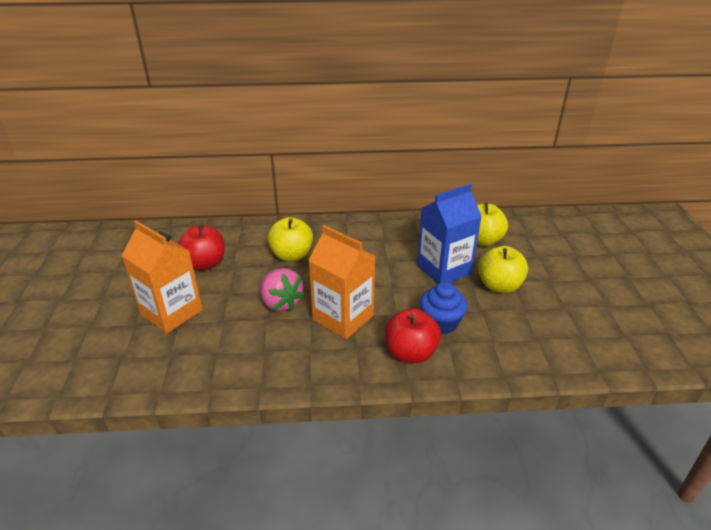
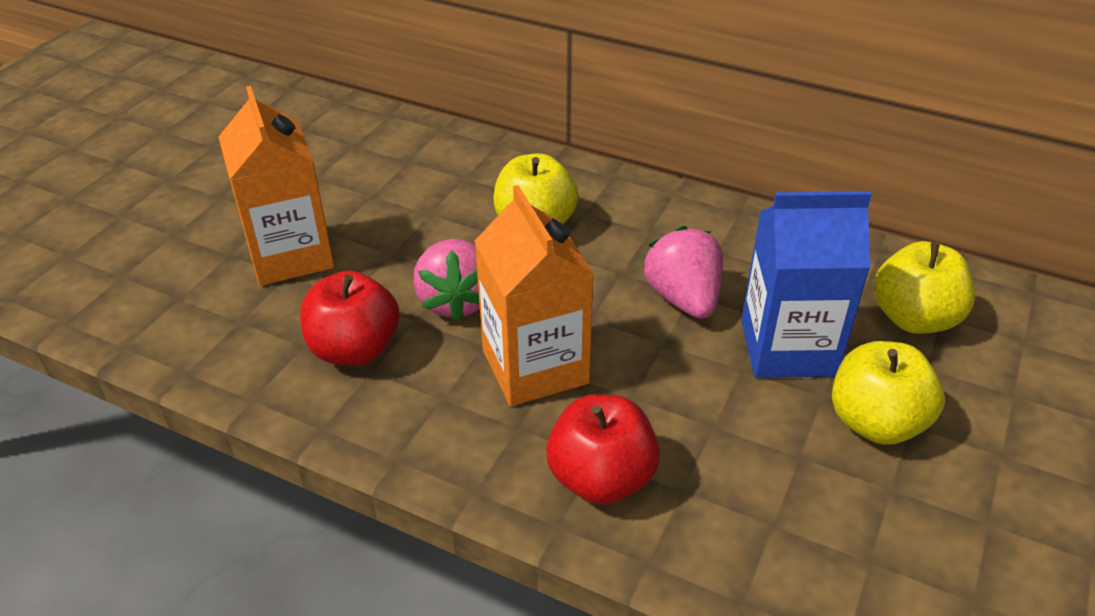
camera: 30 degrees right, 5 degrees up
(205, 263) = (394, 192): red apple -> red apple (355, 349)
(385, 264) = (683, 299): none -> pink strawberry
(441, 323) = (700, 447): blue cupcake -> none

